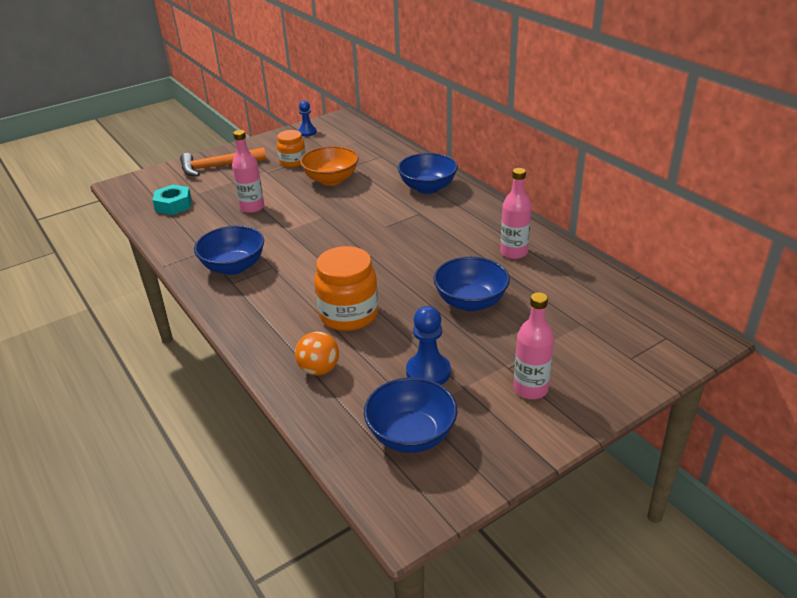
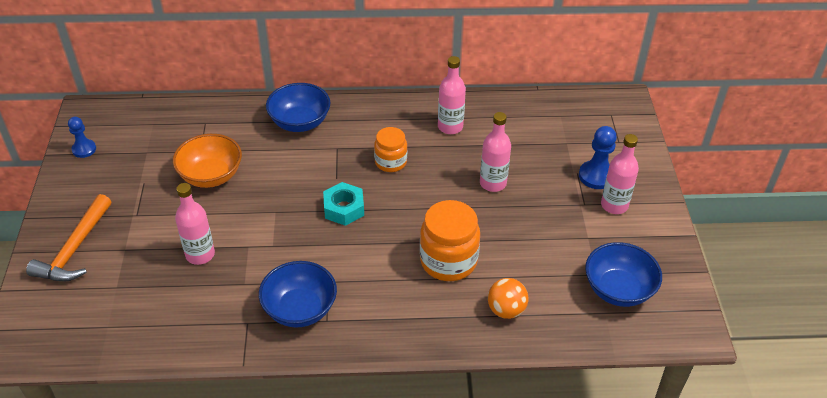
camera: 60 degrees left, 10 degrees up
(173, 205) = (121, 316): turquoise nut -> turquoise nut (344, 208)
(293, 162) = (139, 187): orange jar -> orange jar (390, 162)
(428, 372) = (557, 248): blue pawn -> blue pawn (596, 176)
(470, 302) = (493, 183): blue bowl -> pink bottle

